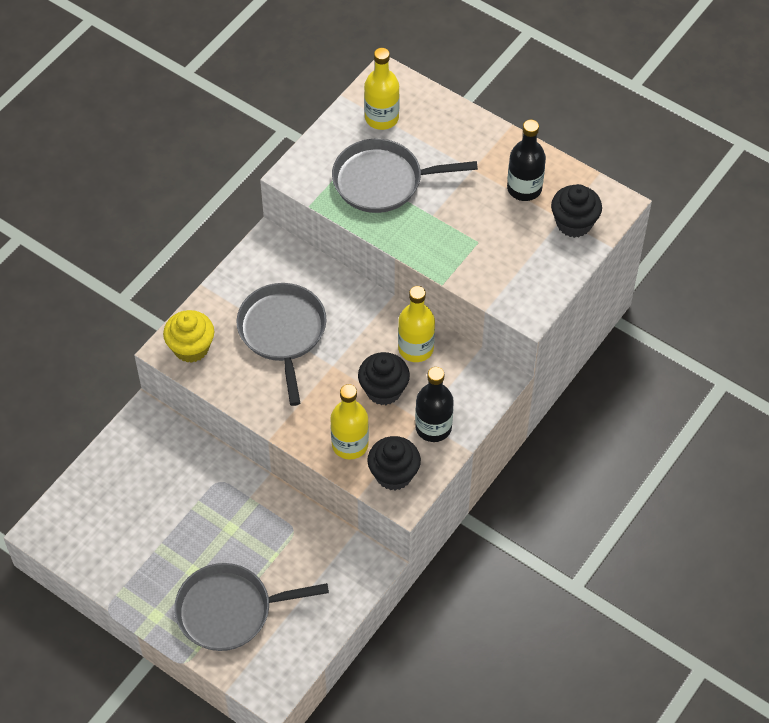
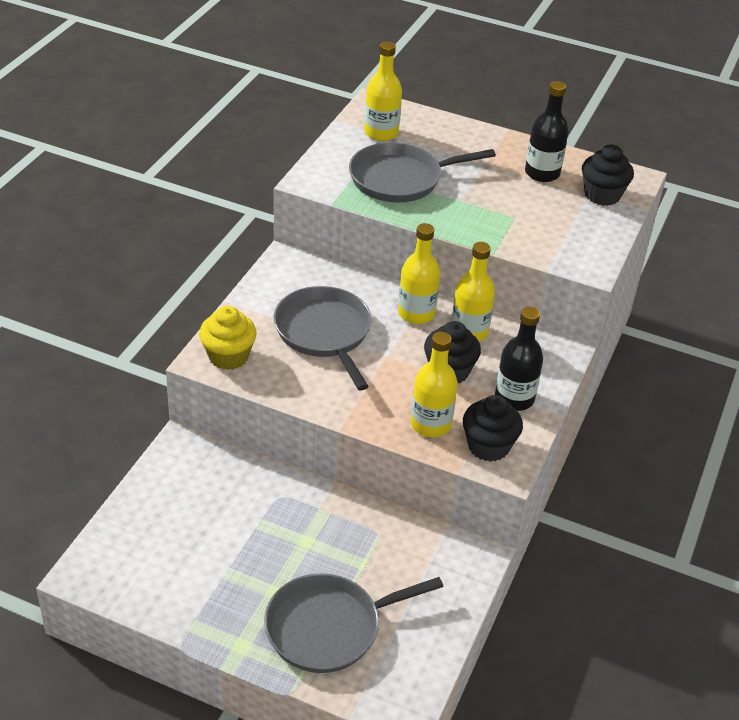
camera: 15 degrees left, 15 degrees down
(373, 321) = (416, 313): none -> yellow bottle

